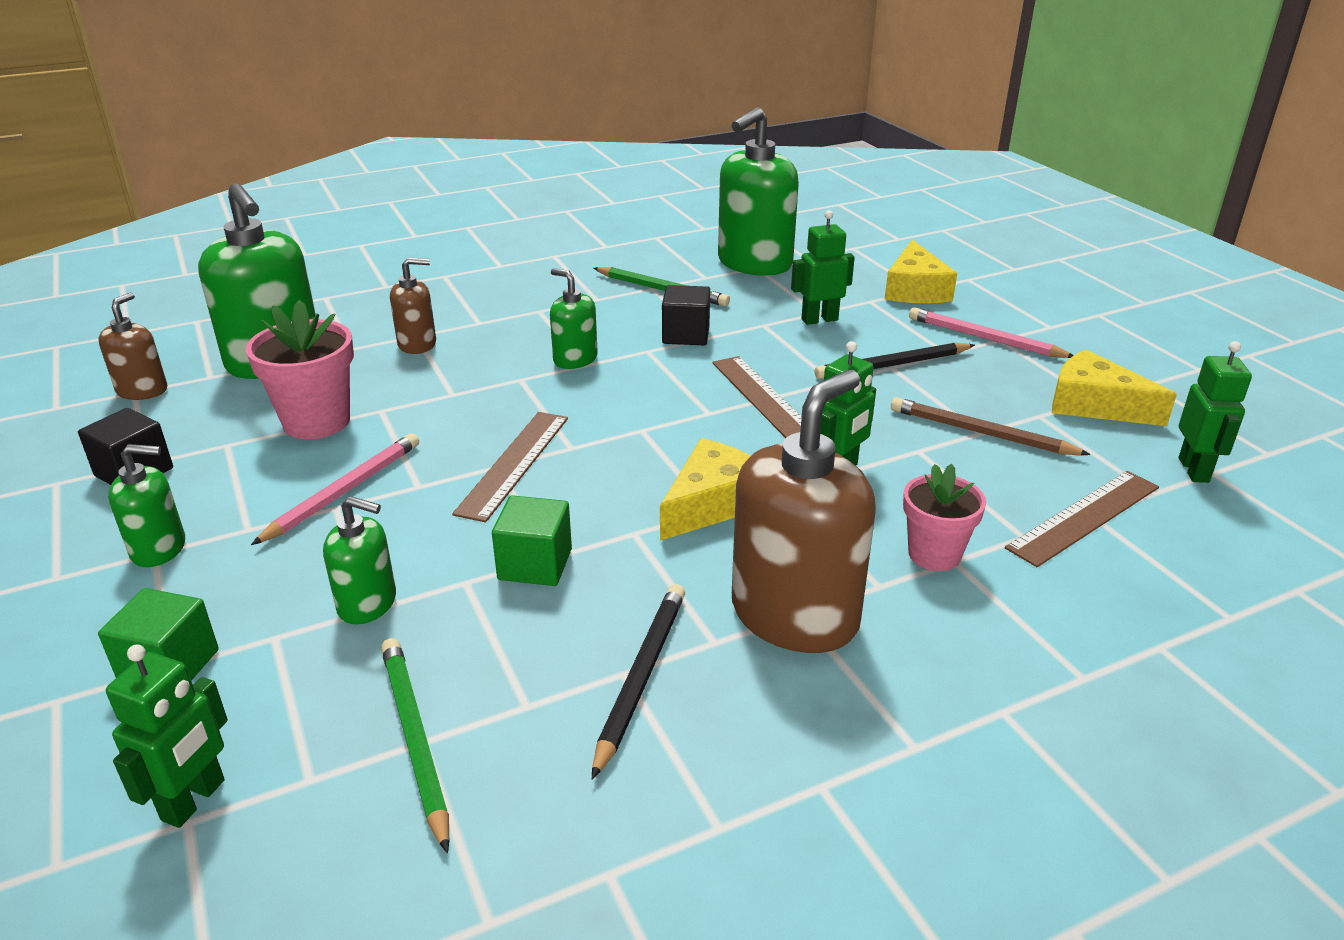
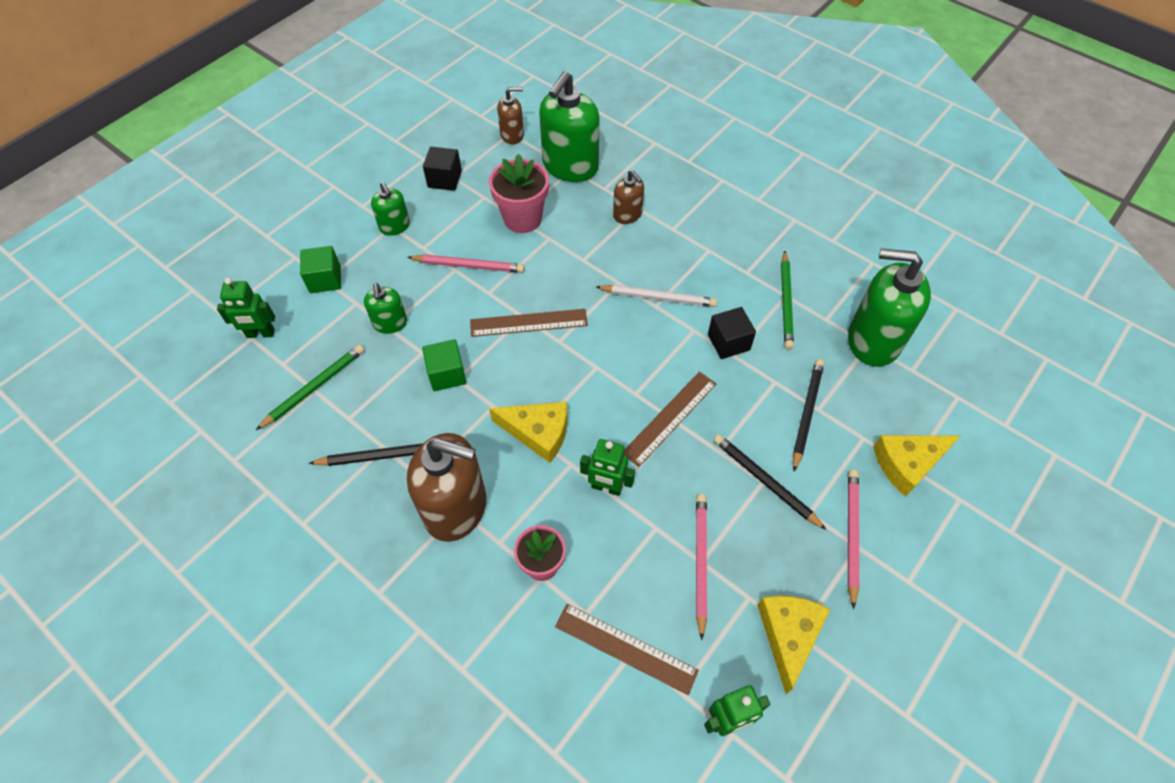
camera: 65 degrees right, 25 degrees up
(575, 359) = (658, 298): green soap dispenser -> white pencil
(819, 319) = (806, 414): green robot -> black pencil
(981, 433) = (700, 562): brown pencil -> pink pencil

